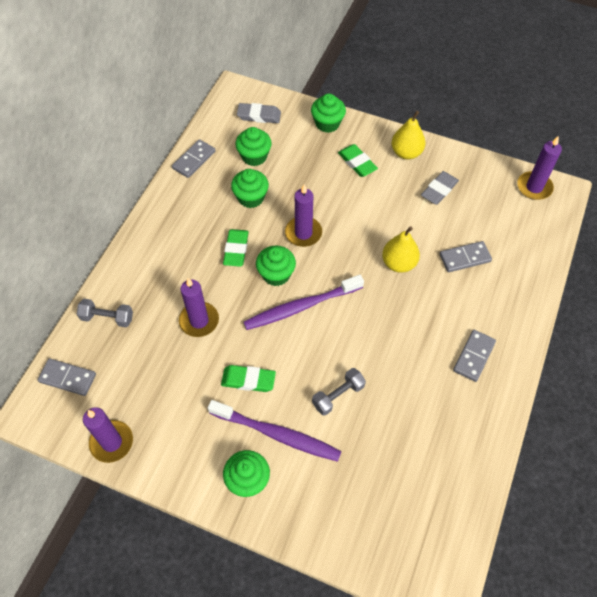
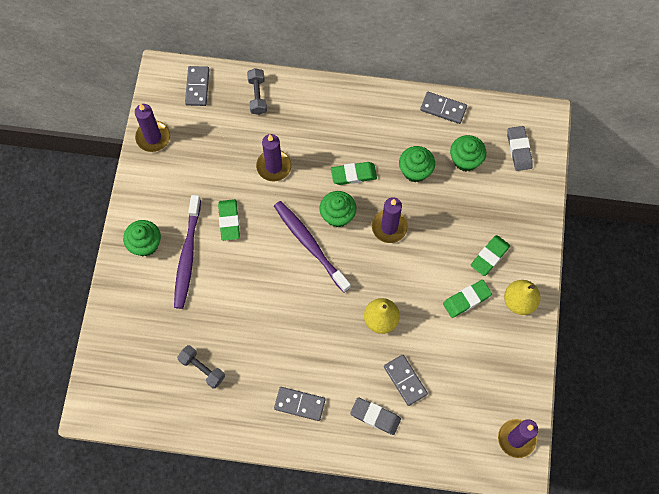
camera: 75 degrees right, 10 degrees up
(327, 123) = (532, 216): green cupcake -> none
(338, 395) = (233, 295): grey dumbbell -> grey dumbbell (202, 369)
(395, 190) = (466, 300): none -> green eraser
(439, 190) = (481, 342): grey eraser -> grey eraser (375, 416)

